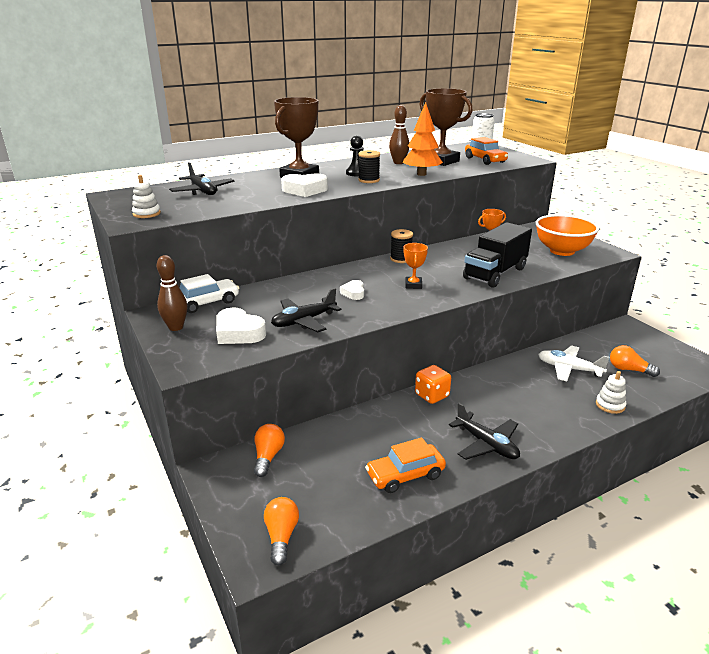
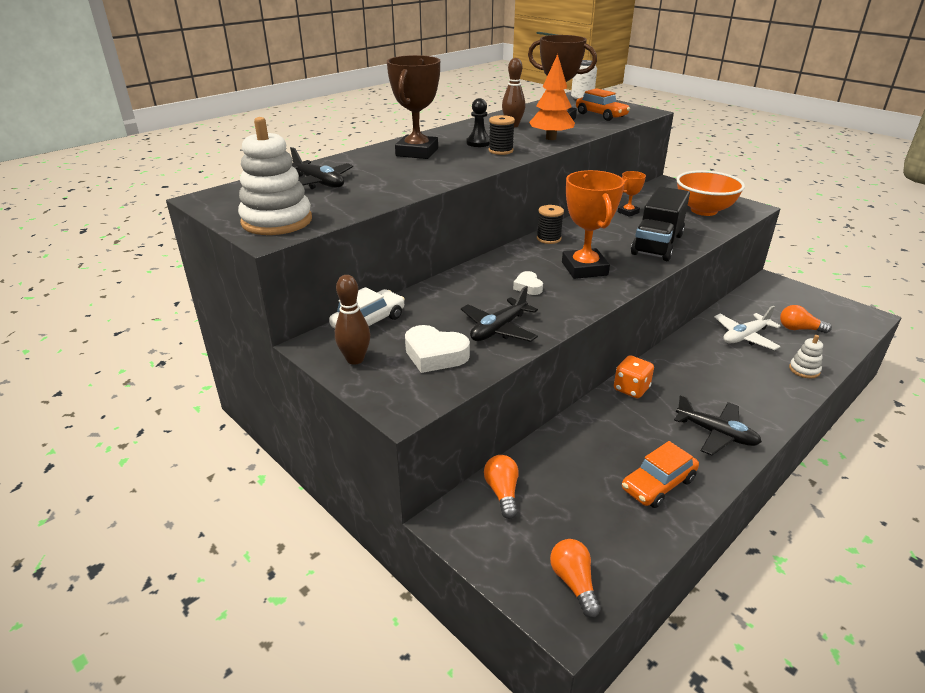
camera: 15 degrees left, 5 degrees up
(146, 214) = (277, 221): white stacking toy -> white stacking toy, size x2.05
(305, 190) = (440, 170): white heart -> none
(413, 285) = (584, 269): orange trophy -> orange trophy, size x2.01
(569, 369) = (745, 337): white plane -> white plane turned 45 degrees counterclockwise

